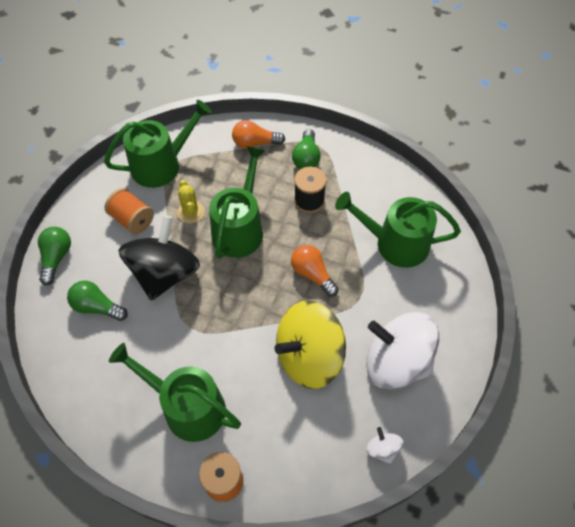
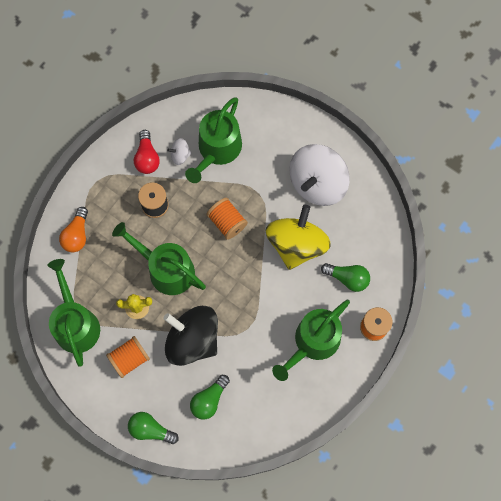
camera: 75 degrees left, 15 degrees up
(306, 158) = (108, 194): green light bulb -> green light bulb (347, 278)
(309, 356) = (296, 244): yellow spinning top -> yellow spinning top turned 150 degrees counterclockwise
(312, 274) = (227, 222): orange light bulb -> orange spool
(359, 181) = (147, 157): none -> red light bulb
(382, 449) = (377, 214): white spinning top -> white spinning top (180, 155)

